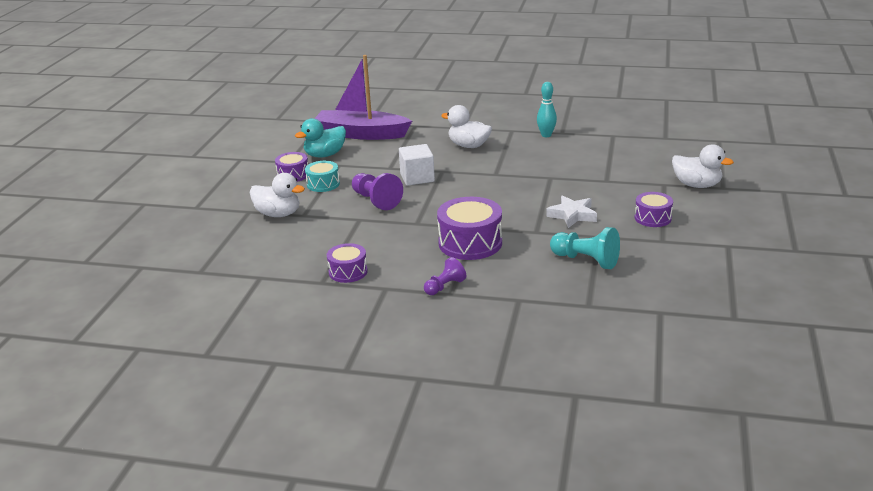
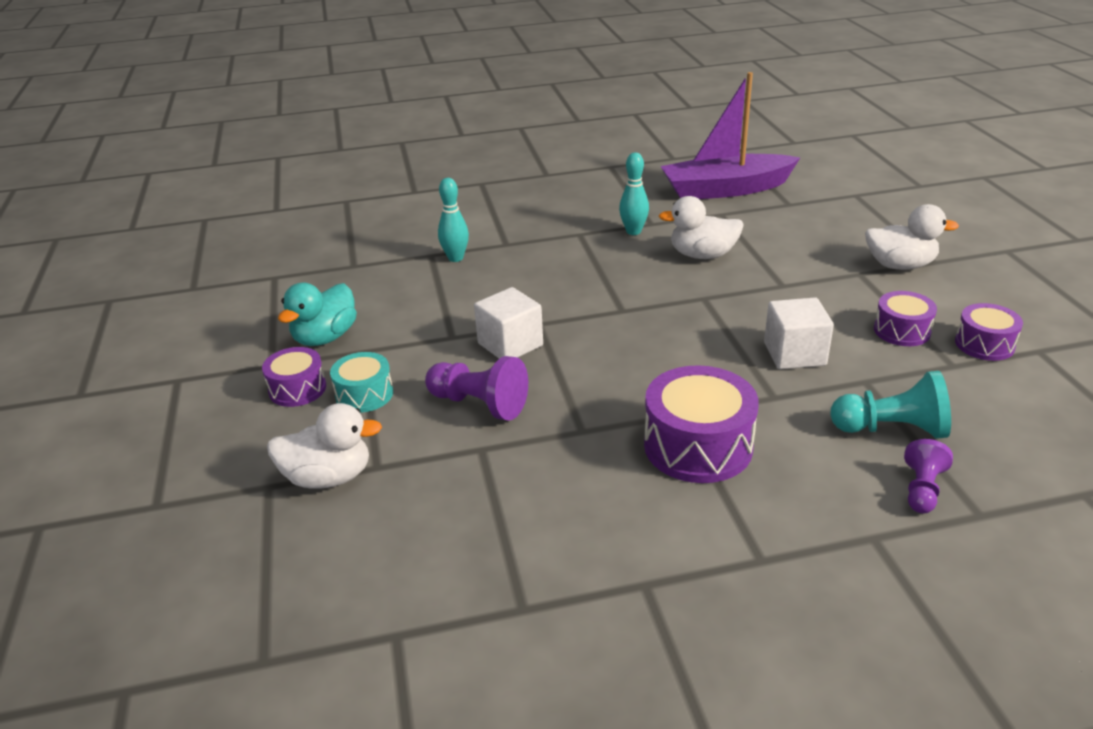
camera: 25 degrees left, 5 degrees up
(348, 272) = (550, 568): purple drum -> purple drum (984, 344)
(361, 134) = (357, 287): purple boat -> purple boat (725, 189)
(427, 130) = (455, 258): none -> turquoise bowling pin
(445, 287) = (738, 548): purple pawn -> purple pawn (922, 489)
(468, 146) = (540, 271): white duck -> white duck (702, 255)
(572, 215) = (794, 354): white star -> white cube

